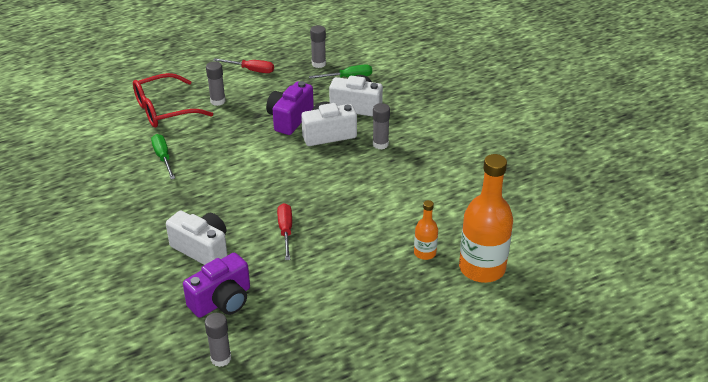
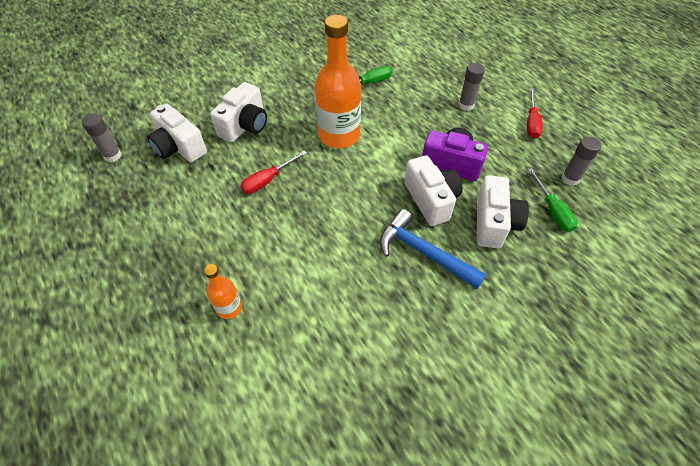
camera: 85 degrees right, 15 degrees up
(164, 110) = (440, 72): red glasses -> none
(222, 301) = (179, 147): purple camera -> white camera
(285, 231) = (268, 180): red screwdriver -> red screwdriver turned 150 degrees clockwise
(380, 144) = (423, 252): grey glue stick -> blue hammer
(482, 268) = (198, 373): orange bottle -> orange bottle (339, 135)

